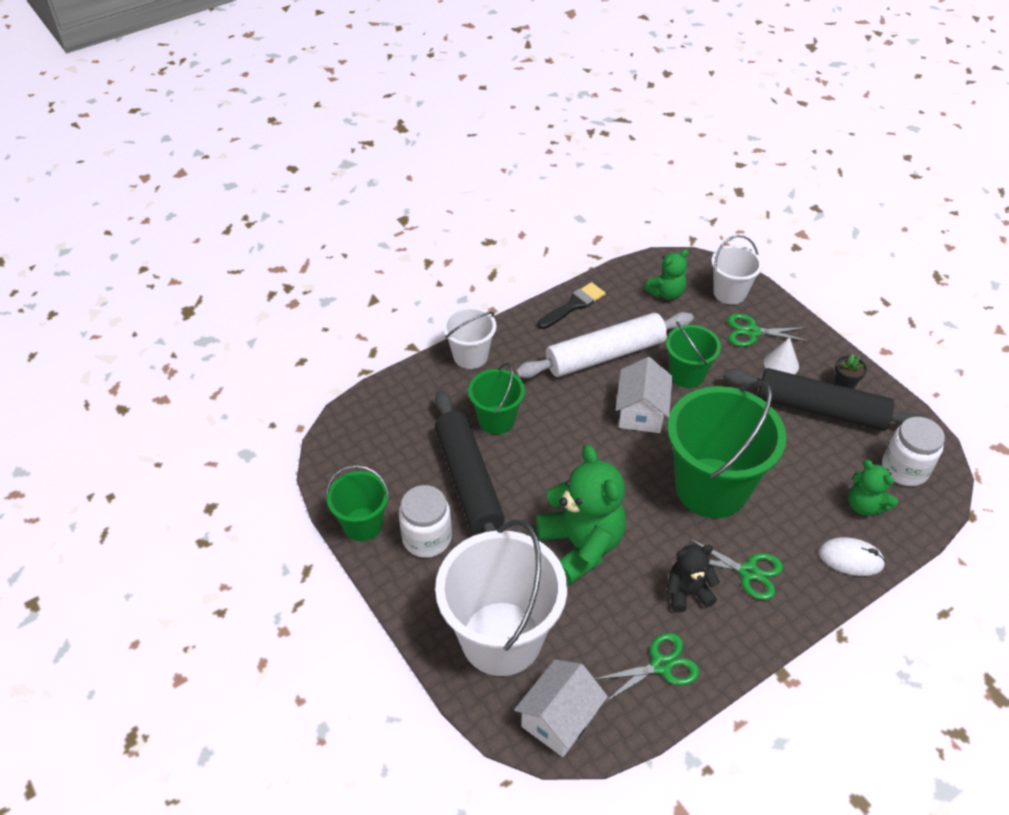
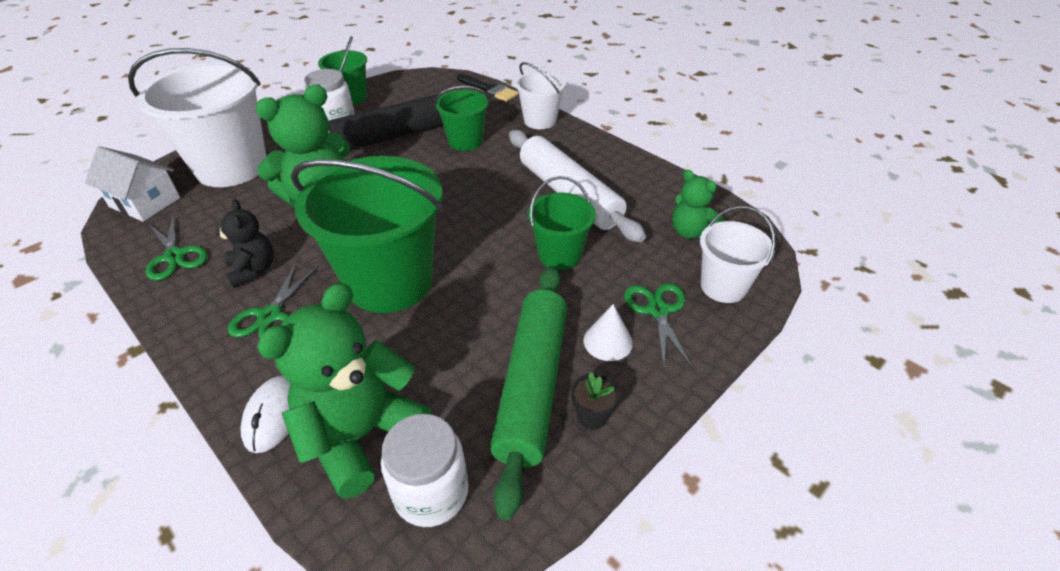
camera: 80 degrees right, 5 degrees down
(573, 305) = (634, 169): black brush -> black brush (489, 89)
(641, 412) = (493, 224): white house -> none
(820, 410) = (532, 385): black rolling pin -> green rolling pin
(865, 505) = (361, 435): green teddy bear -> green teddy bear, size x1.83

